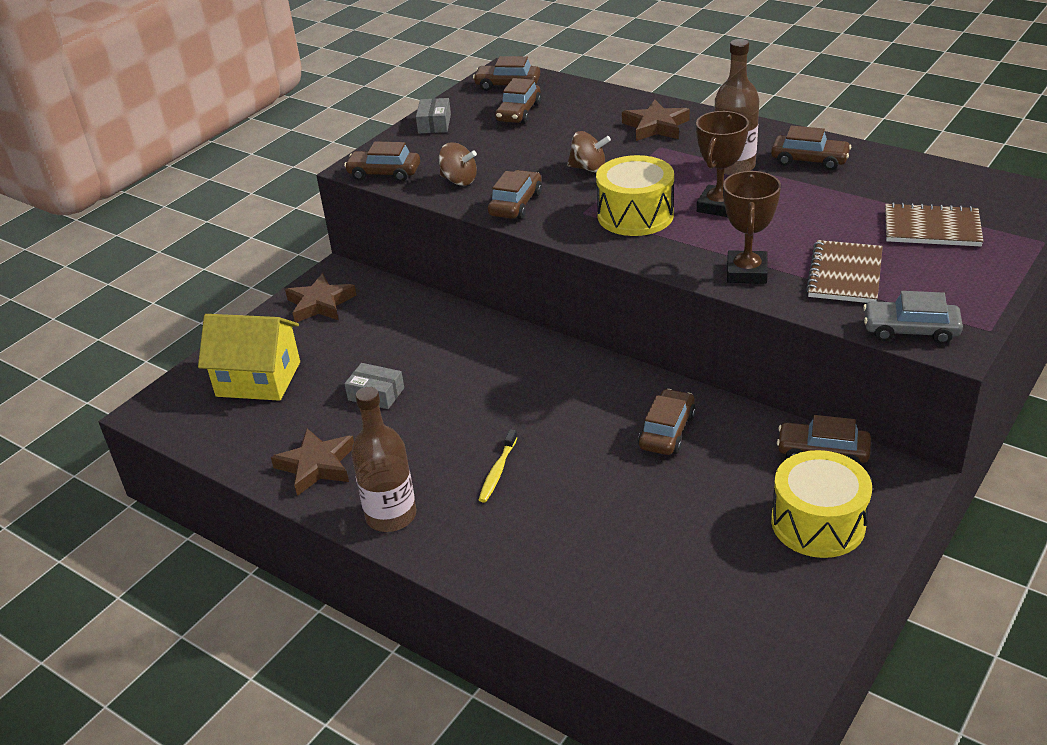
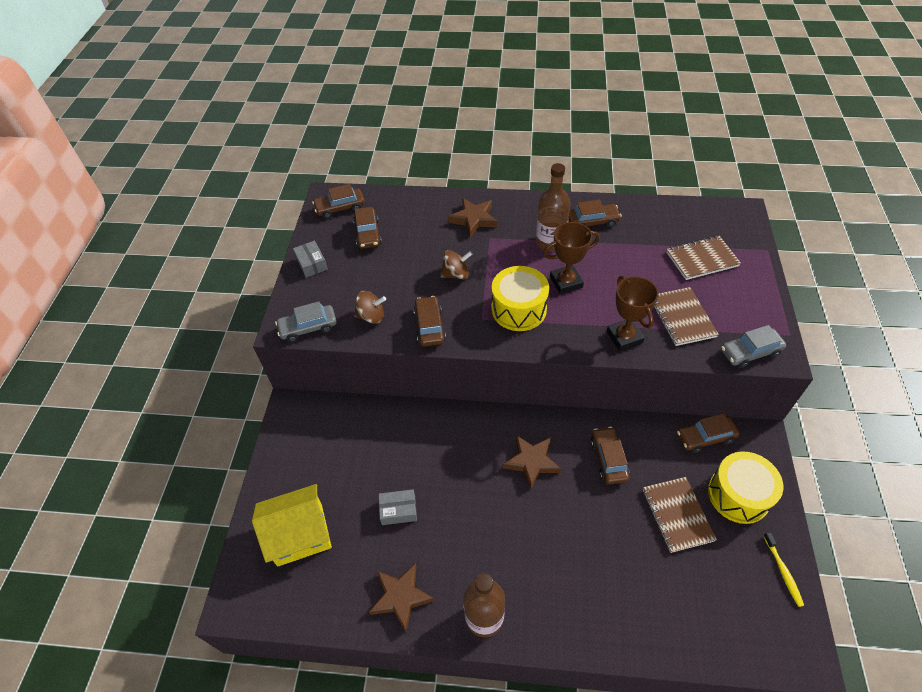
camera: 30 degrees left, 15 degrees up
(320, 304) = (298, 441): brown star -> brown star (531, 462)
(384, 173) = (308, 327): brown car -> grey car
(498, 471) = (528, 543): yellow toothbrush -> yellow toothbrush (783, 572)
(711, 512) = (677, 515): none -> brown notebook
(719, 206) = (566, 282): brown trophy -> brown trophy turned 75 degrees clockwise

